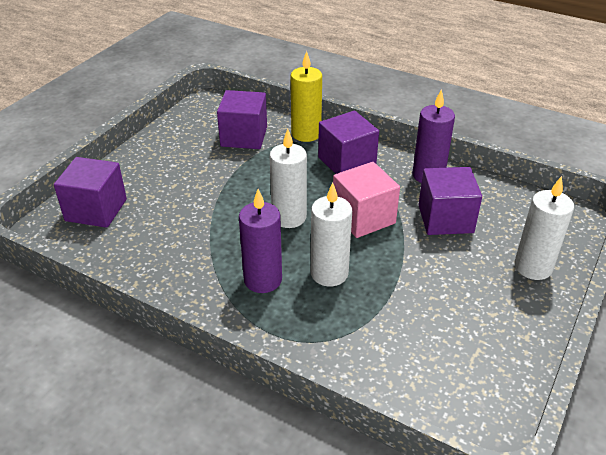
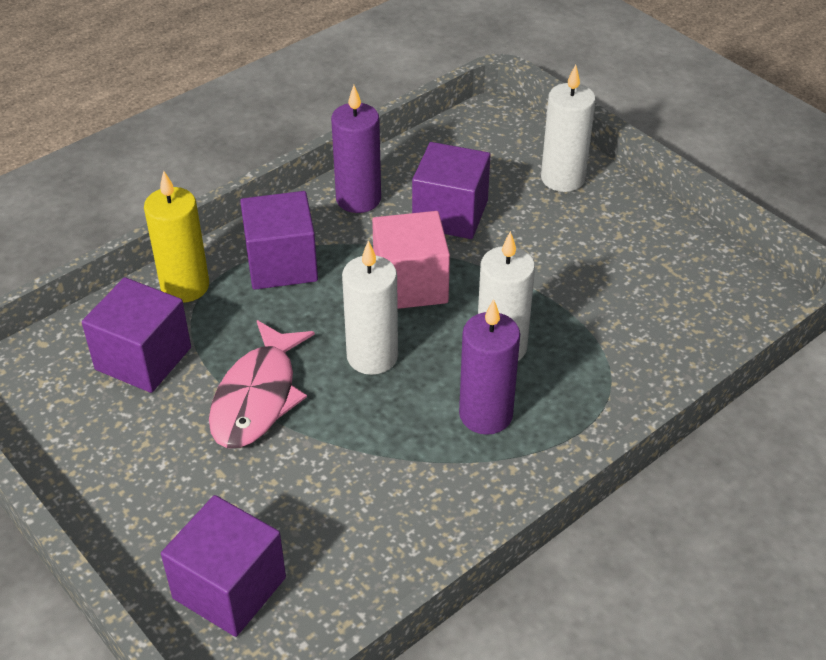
camera: 70 degrees left, 5 degrees up
(234, 182) = (257, 397): none -> pink fish

